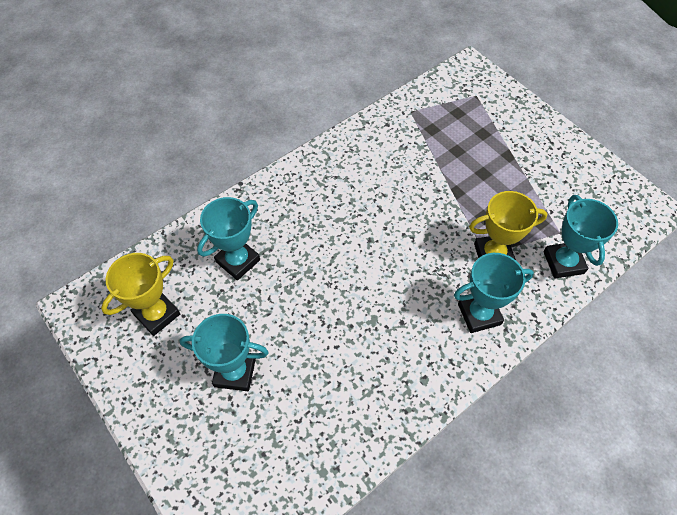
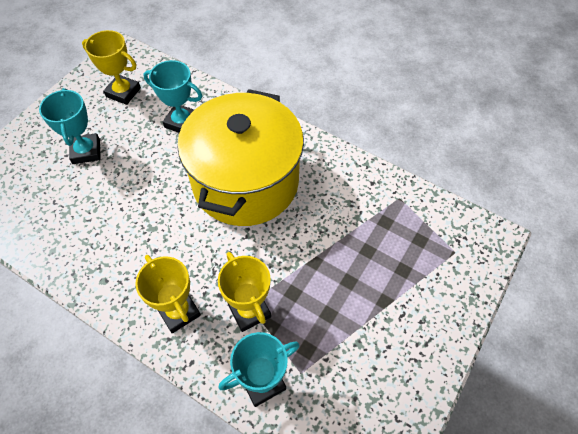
camera: 70 degrees right, 0 degrees up
(347, 221) = (245, 182): none -> yellow pot
(479, 314) = (178, 311): turquoise trophy -> yellow trophy

